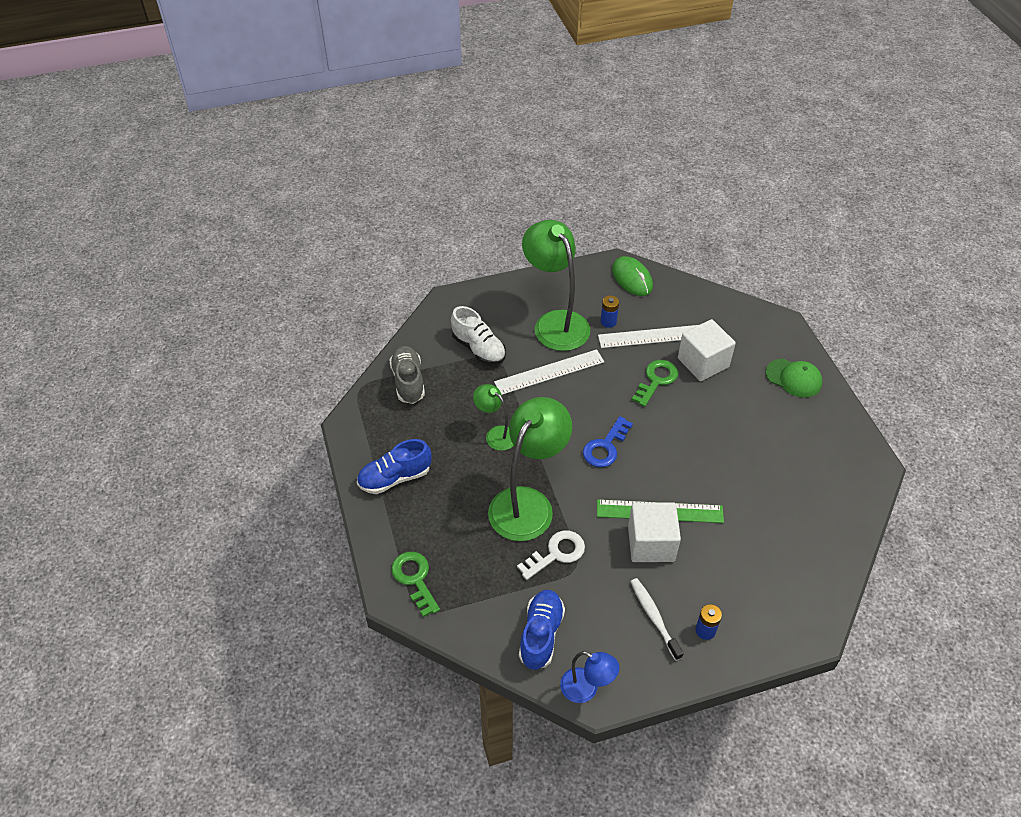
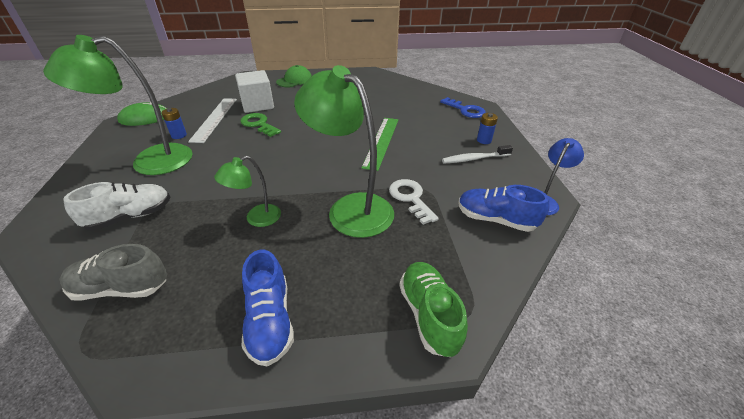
camera: 80 degrees left, 10 degrees down
(415, 579) = (429, 315): green key -> green shoe
(549, 372) = (205, 173): white ruler -> none
(605, 447) = (309, 156): blue key -> blue key (465, 110)
(651, 543) = (409, 150): white cube -> none

